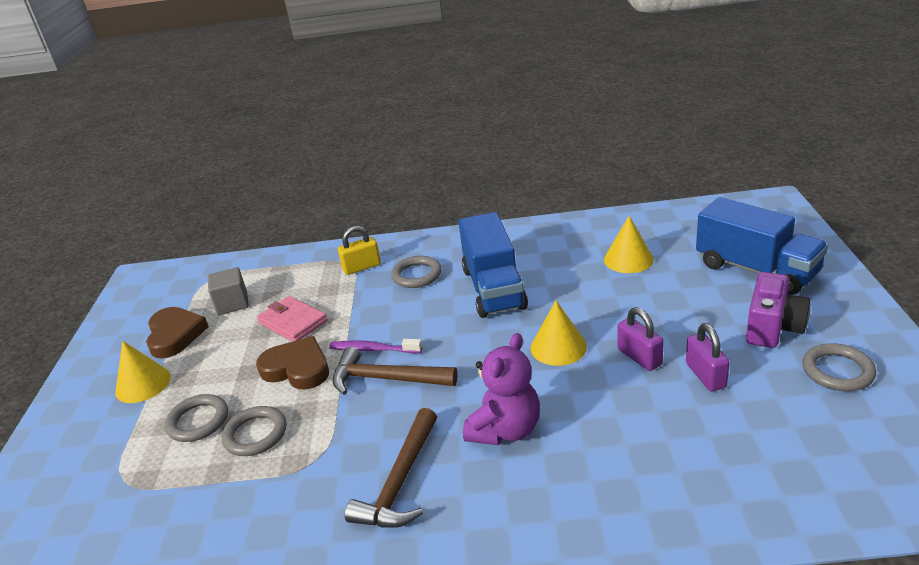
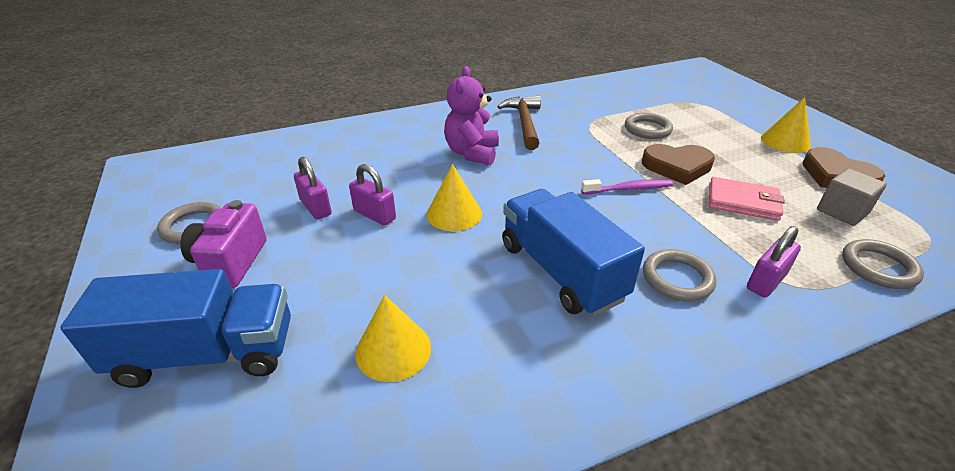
camera: 155 degrees right, 5 degrees up
(198, 421) = (699, 129): grey ring -> grey ring (878, 267)
(362, 267) = (766, 281): yellow padlock -> purple padlock
(386, 379) = (591, 170): brown hammer -> none
(756, 270) = (207, 353): blue truck -> blue truck turned 150 degrees clockwise

